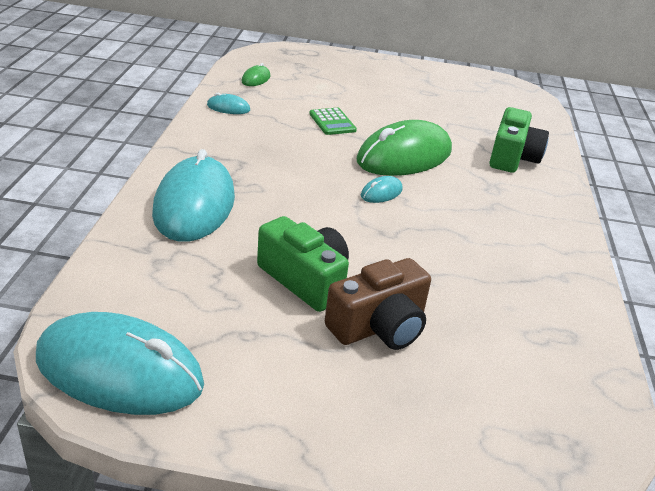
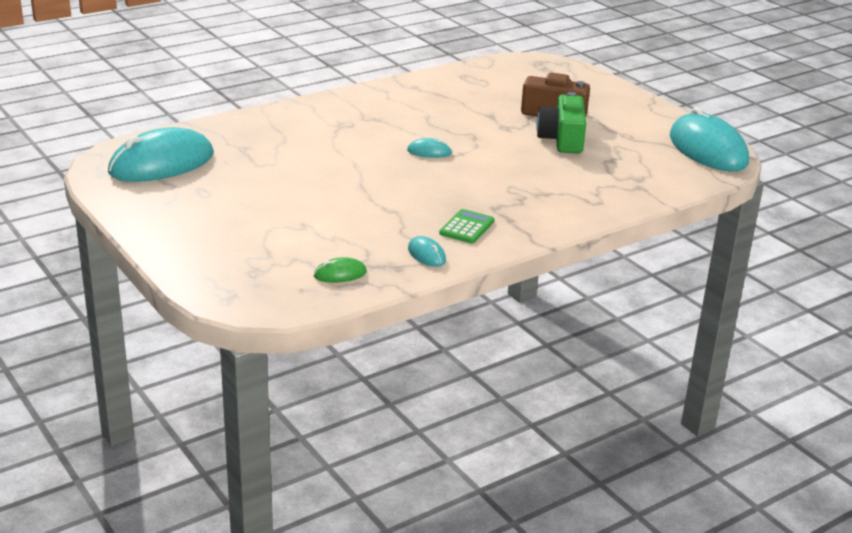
camera: 130 degrees left, 5 degrees down
(194, 205) = (574, 196): turquoise mouse -> turquoise mouse (161, 164)
(332, 122) = (358, 205): green calculator -> green calculator (467, 227)
(404, 156) = (359, 161): green mouse -> none
(512, 157) = (279, 129): green camera -> none

